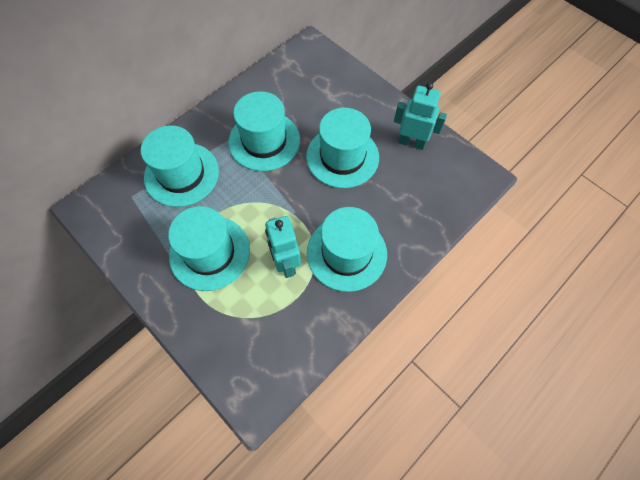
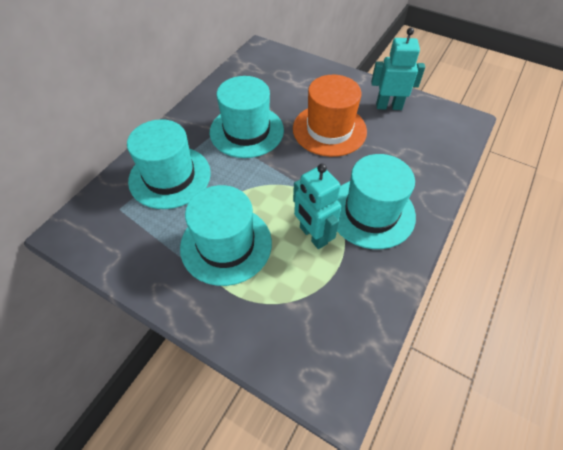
camera: 15 degrees left, 10 degrees down
(342, 157) = (329, 130): turquoise hat -> orange hat

